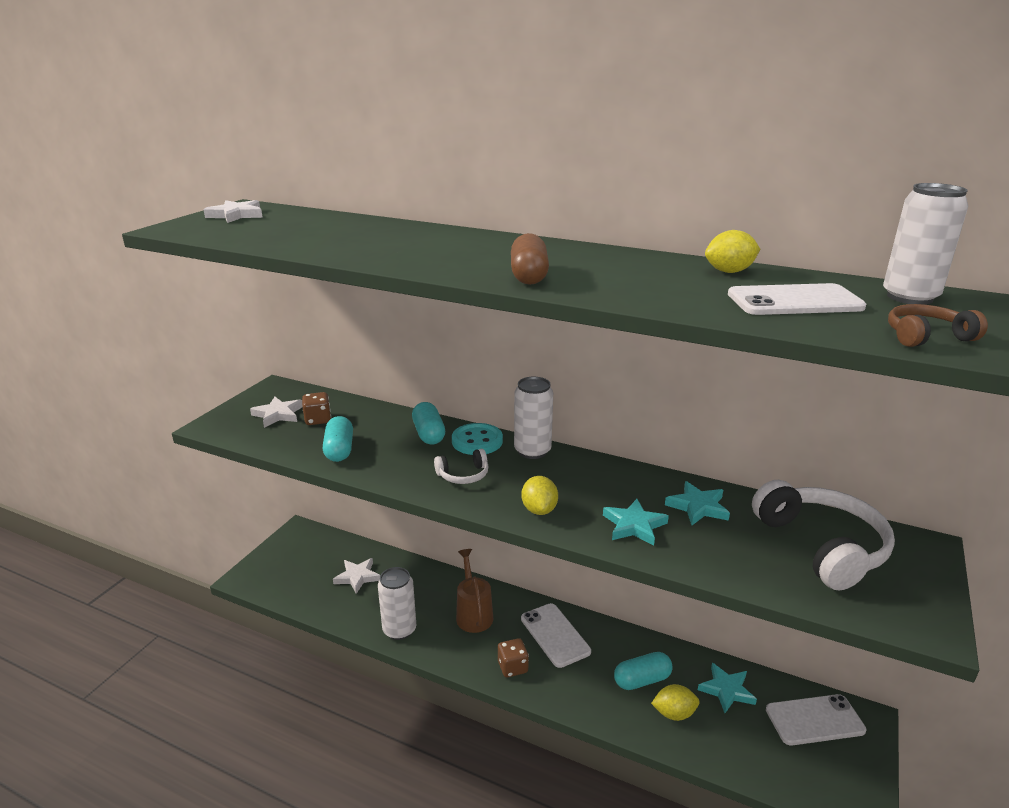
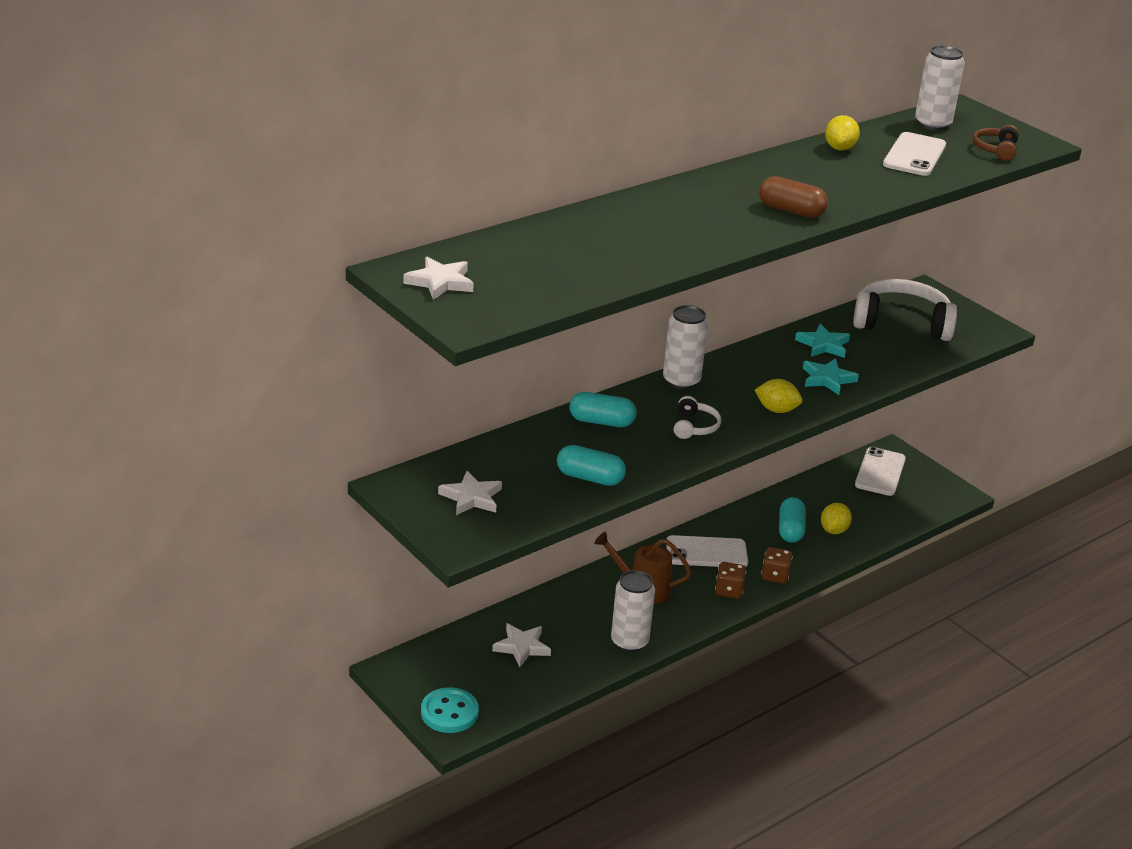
camera: 65 degrees left, 5 degrees up
(318, 420) = (509, 476): brown dice -> brown dice (775, 576)
(477, 441) = (639, 401): turquoise button -> turquoise button (449, 712)
(726, 690) = (828, 495): turquoise star -> none

